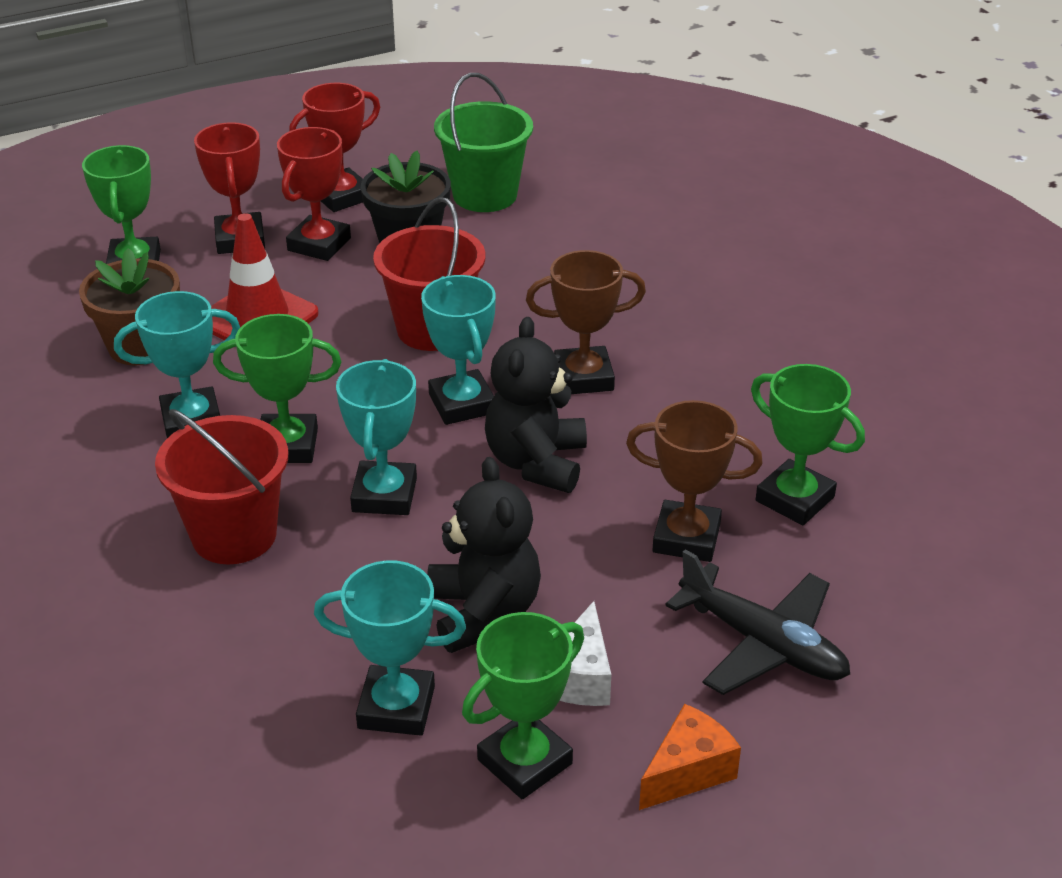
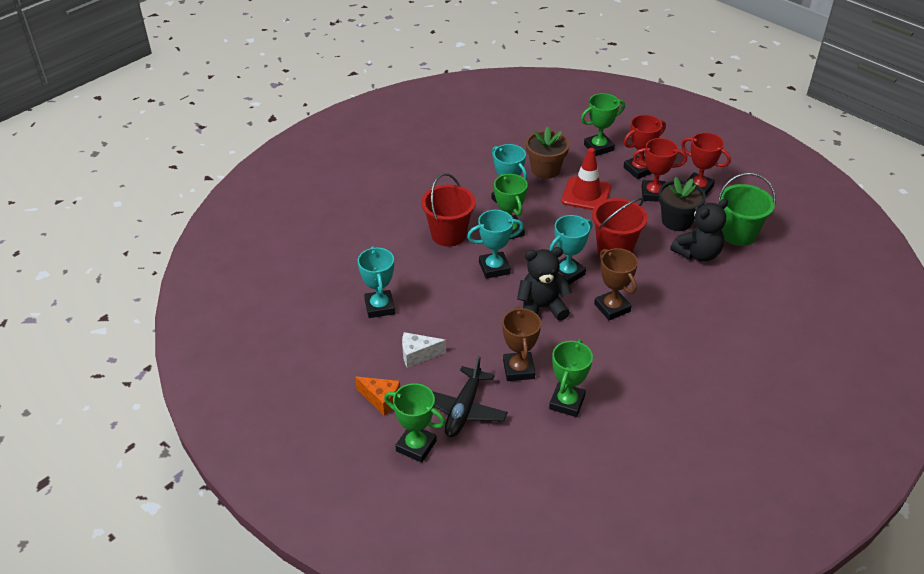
camera: 70 degrees right, 5 degrees up
(483, 613) = (440, 317): black teddy bear -> black teddy bear (697, 254)
(524, 761) = (367, 350): green trophy -> green trophy (416, 446)

